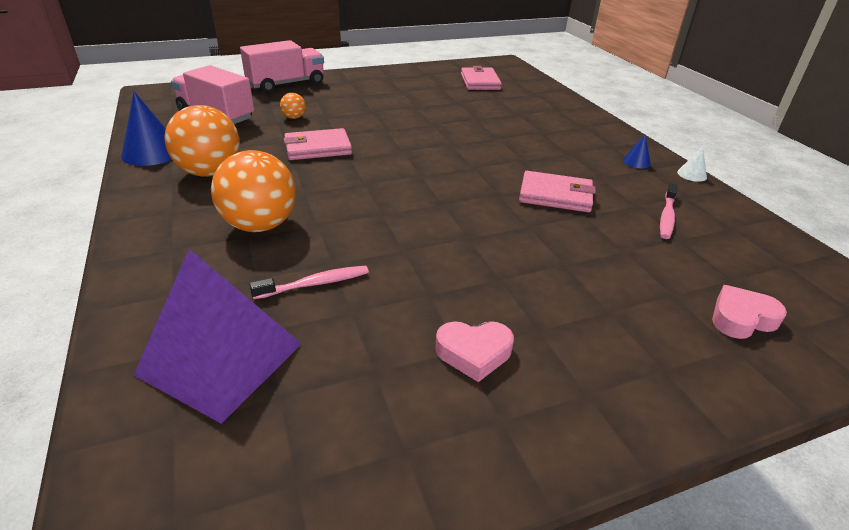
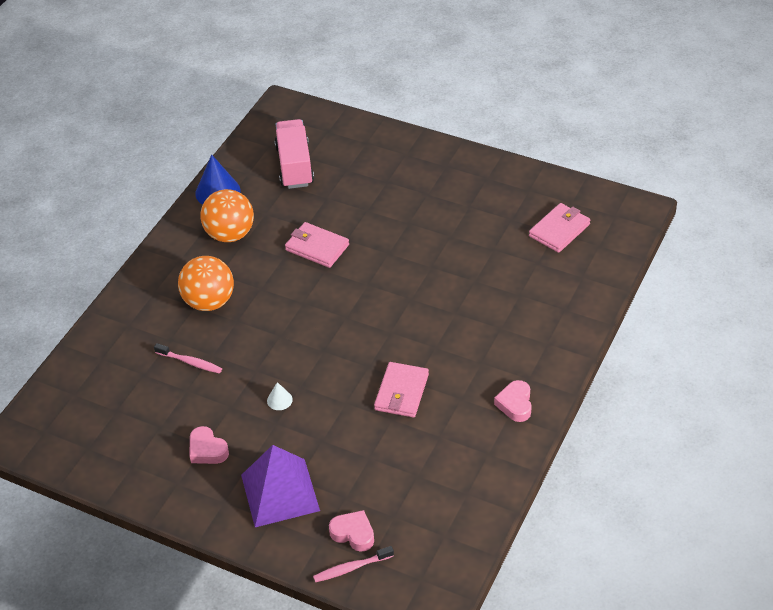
camera: 50 degrees right, 10 degrees up
(221, 358) = (114, 376): purple pyramid -> purple pyramid (280, 492)
(286, 84) = (390, 145): pink truck -> none
(294, 117) = (343, 199): orange ball -> none
(555, 195) = (401, 392): pink wallet -> pink wallet turned 45 degrees clockwise
(636, 162) = (515, 404): blue cone -> pink heart
(667, 217) = (441, 457): pink toothbrush -> pink toothbrush (351, 568)
(692, 174) = (533, 442): white cone -> white cone (279, 400)

